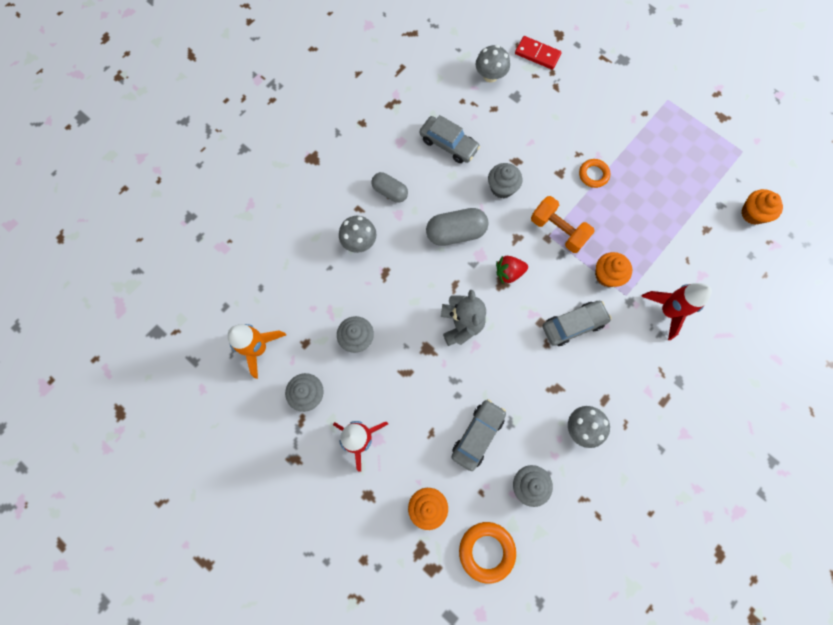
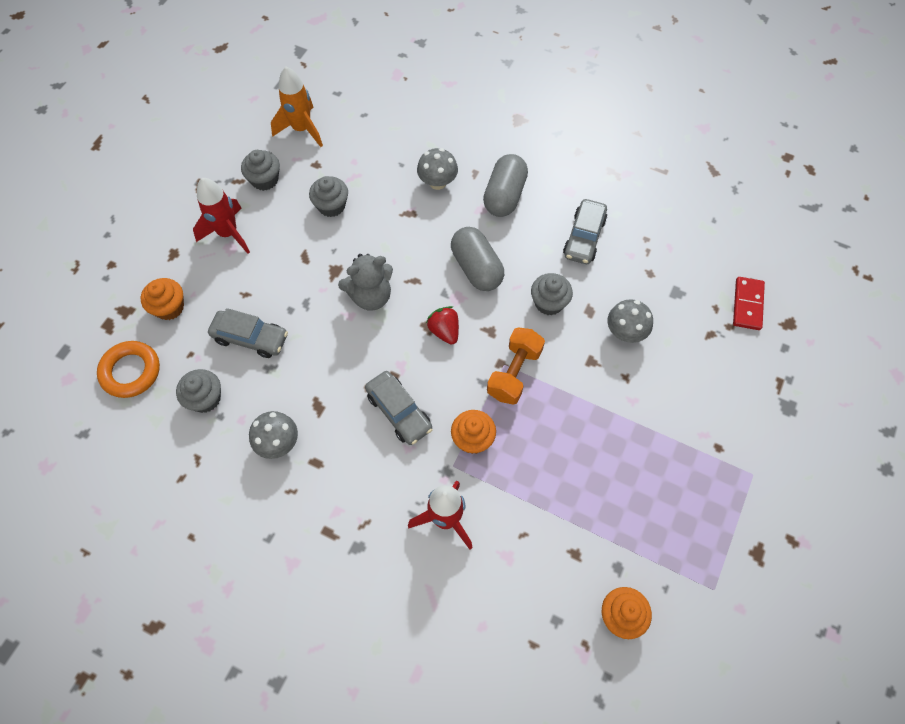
camera: 75 degrees right, 10 degrees down
(390, 192) = (504, 196): grey capsule -> grey capsule, size x1.53
(490, 76) = (693, 260): grey mushroom -> grey mushroom (625, 332)
(593, 174) = (603, 399): orange ring -> none

